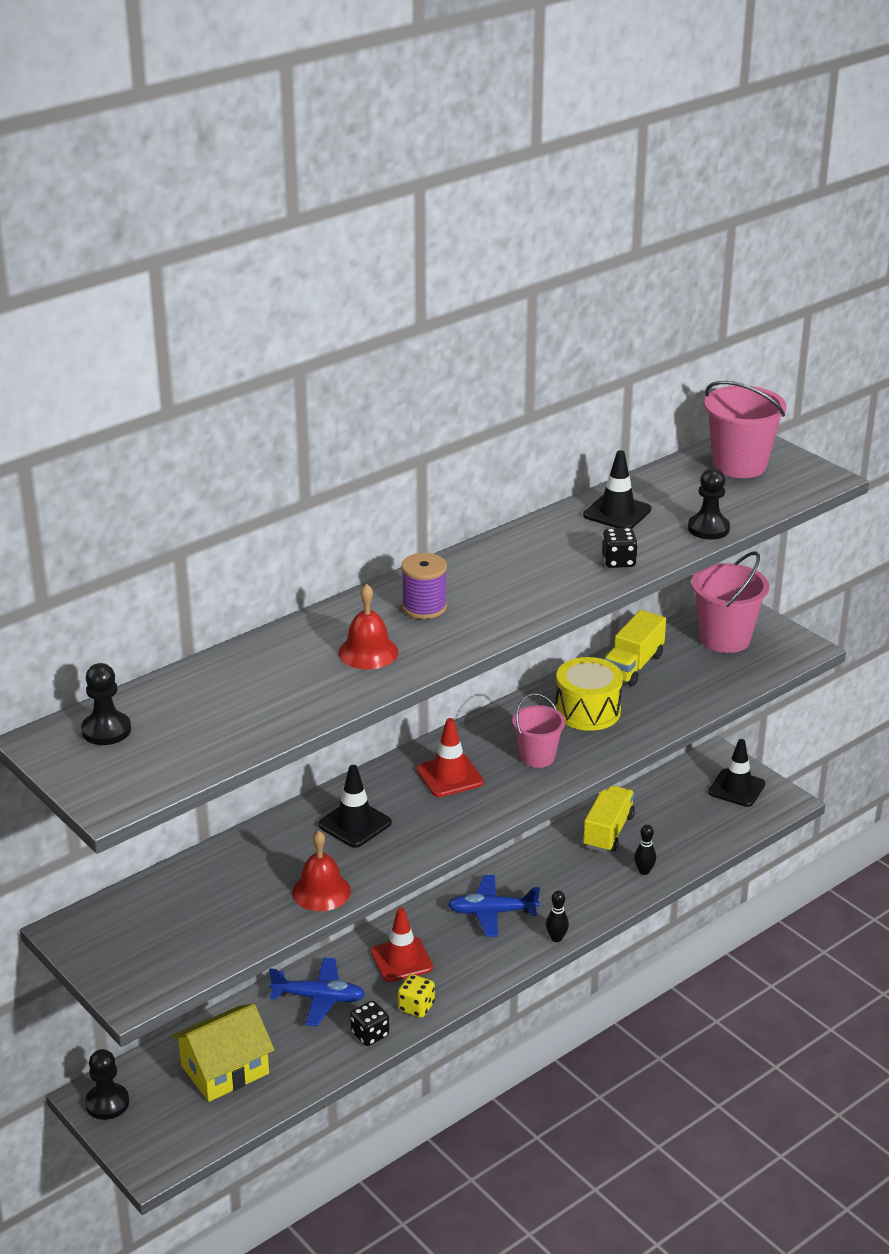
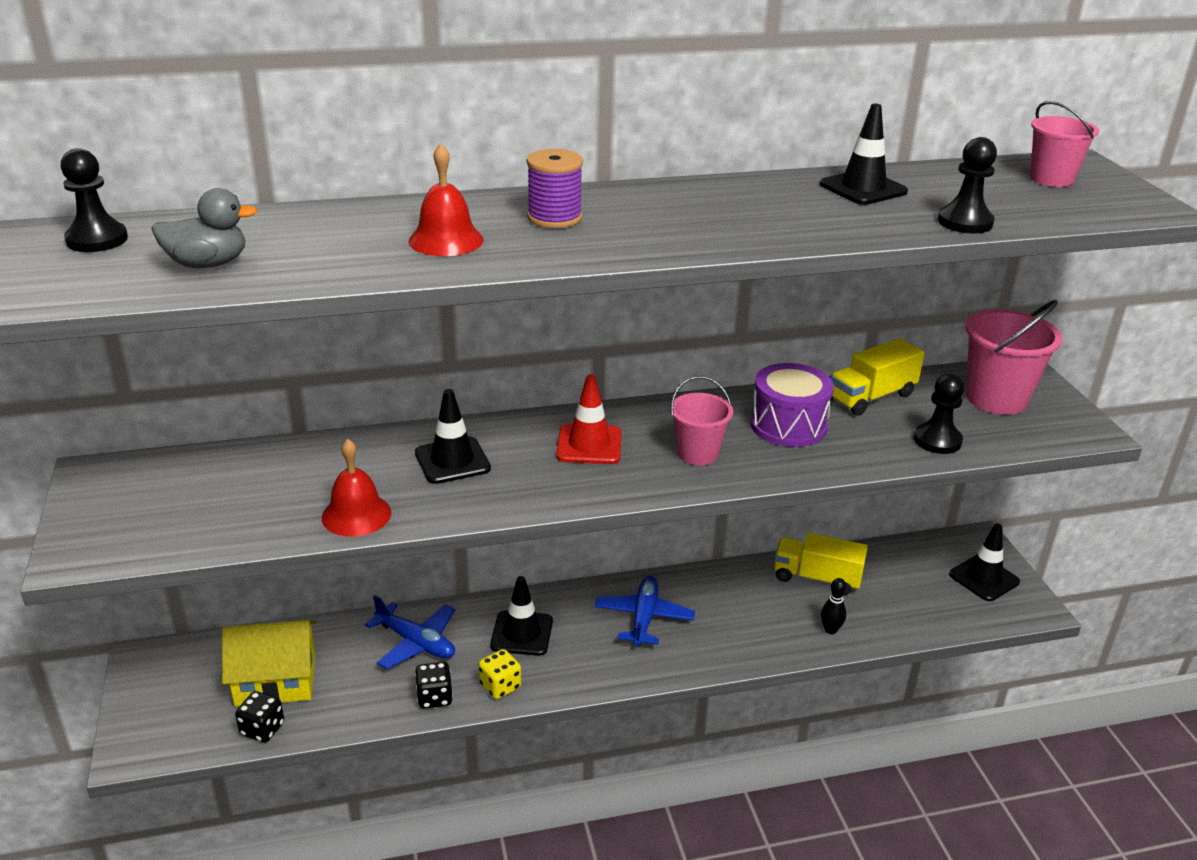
camera: 25 degrees right, 0 degrees up
(107, 1103) = (150, 671): black pawn -> black pawn (937, 440)
(221, 726) = (208, 264): none -> grey duck
(401, 960) = (521, 633): red traffic cone -> black traffic cone
(492, 912) = (644, 618): blue plane -> blue plane turned 75 degrees clockwise
(556, 938) = (692, 667): black bowling pin -> none
(587, 711) = (788, 425): yellow drum -> purple drum
(608, 831) = (816, 578): yellow truck -> yellow truck turned 120 degrees counterclockwise
(618, 561) = (823, 227): black dice -> black dice (262, 729)
(739, 465) = (1051, 179): pink bucket -> pink bucket, size x0.63

